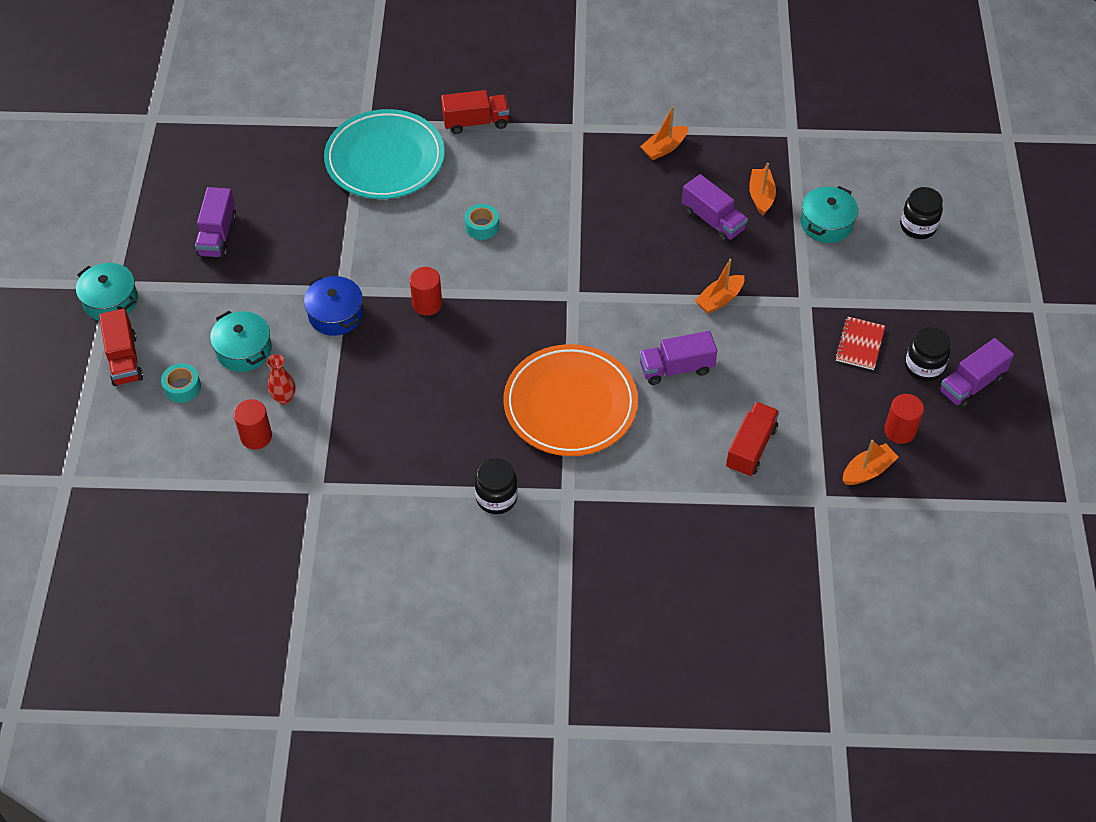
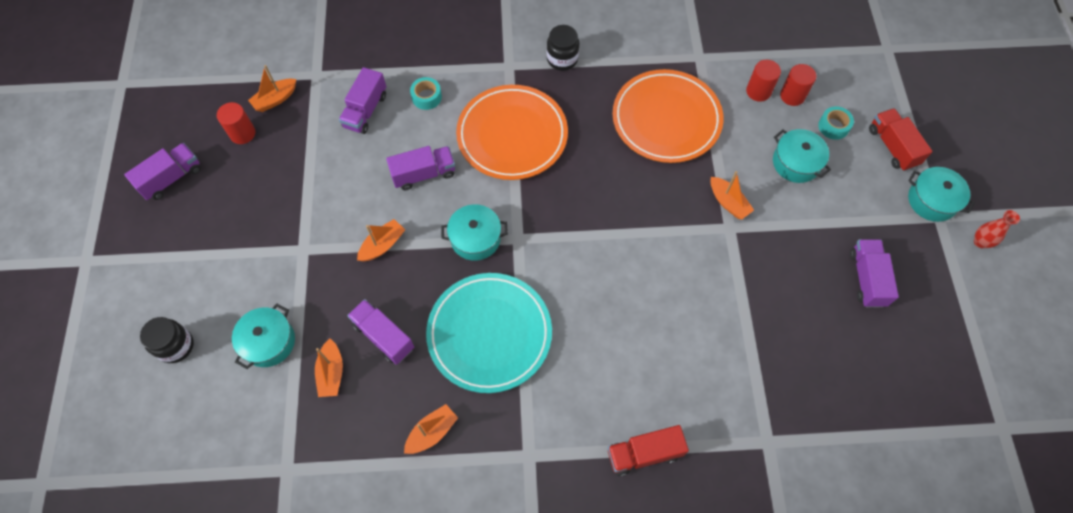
camera: 175 degrees right, 10 degrees up
(284, 398) = (747, 124): red vase -> red vase (980, 242)
(335, 314) = (728, 202): blue pot -> orange boat
(380, 410) = (666, 119): none -> orange plate
(385, 159) = (731, 389): turquoise plate -> turquoise plate (489, 334)
(427, 304) = (649, 219): red cylinder -> red cylinder (792, 95)
(482, 226) = (614, 310): turquoise tape -> turquoise tape (426, 97)
(619, 299) = (475, 238): none -> turquoise pot
(751, 448) = (365, 111): red truck -> purple truck
(860, 344) = (260, 209): red notebook -> none
(923, 367) = (208, 191): black jar -> none

